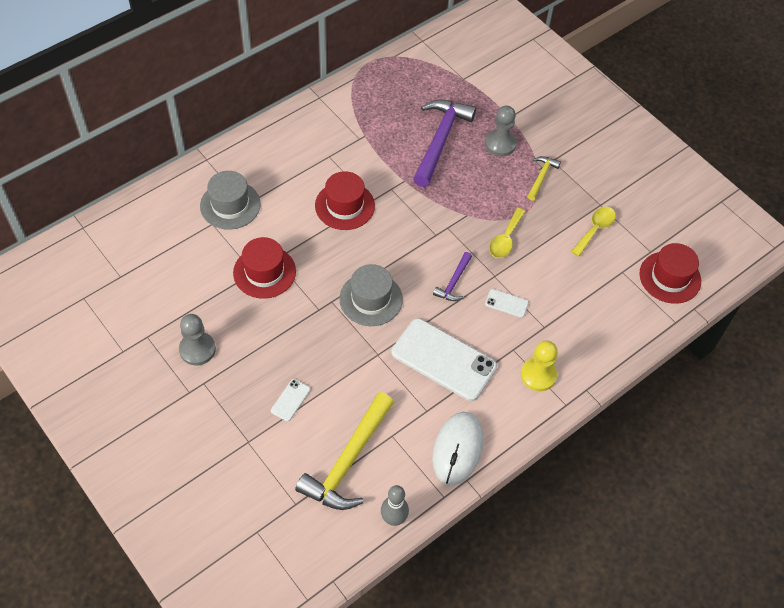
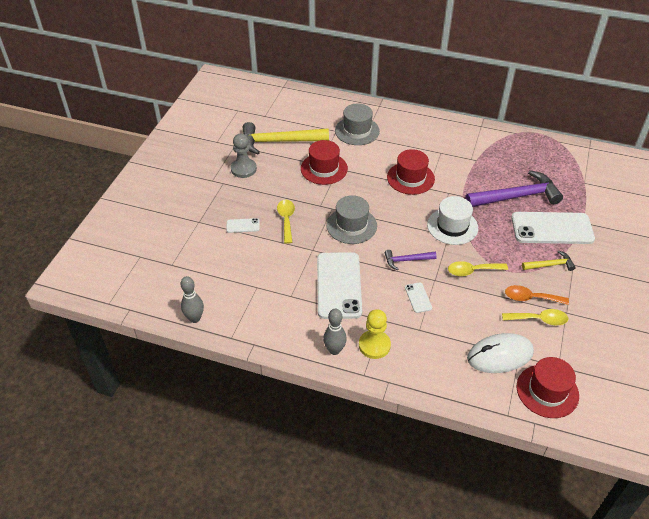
camera: 60 degrees right, 10 degrees down
(315, 353) = (286, 220): none -> yellow spoon
(348, 461) = (221, 274): yellow hammer -> yellow hammer (279, 142)
(438, 216) = (452, 226): none -> white hat
(457, 449) = (274, 327): white mouse -> white mouse (500, 355)
(500, 144) = (552, 228): grey pawn -> white phone
(522, 412) = (334, 350): none -> grey bowling pin
(567, 218) = (530, 298): none -> orange spoon

